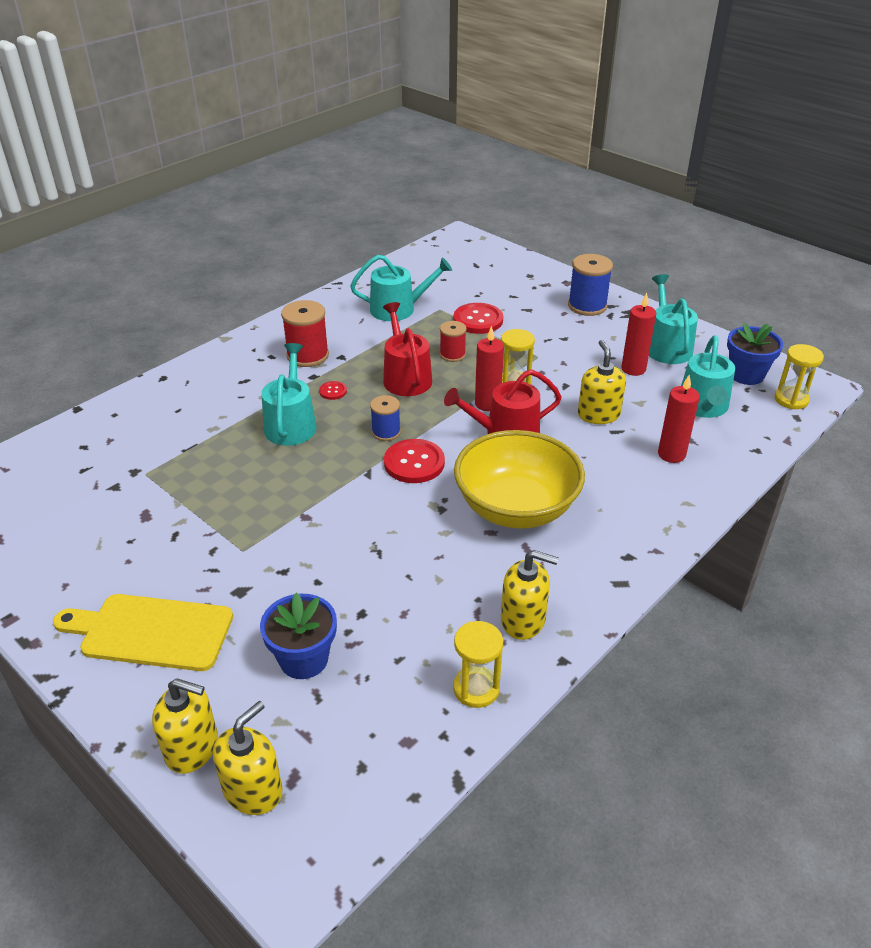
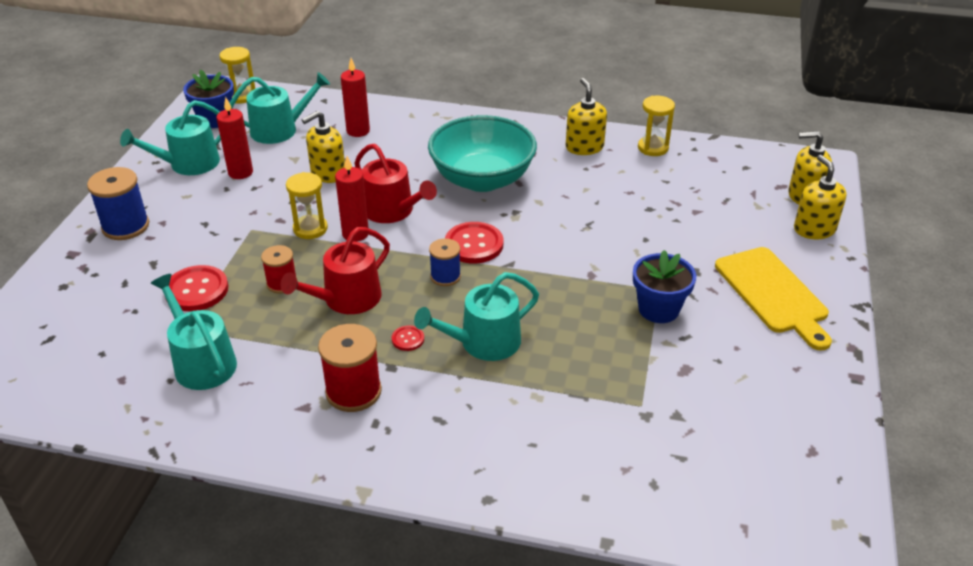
camera: 120 degrees left, 0 degrees up
(304, 659) = (709, 216): blue flower pot -> blue flower pot (658, 309)
(516, 508) = (482, 179): yellow bowl -> turquoise bowl

